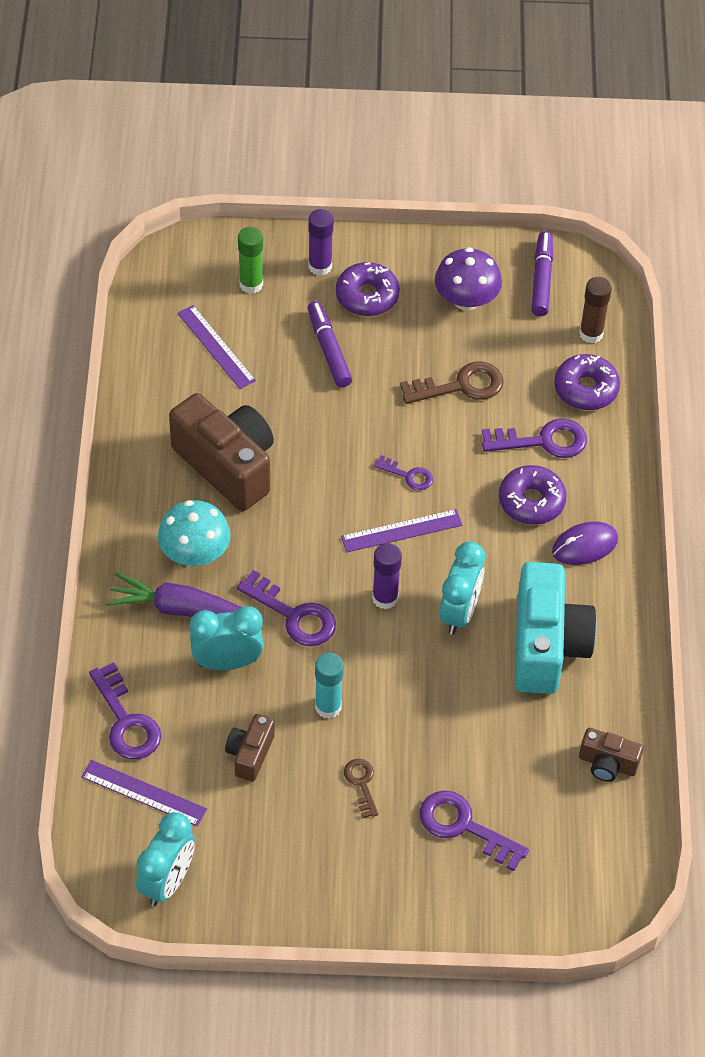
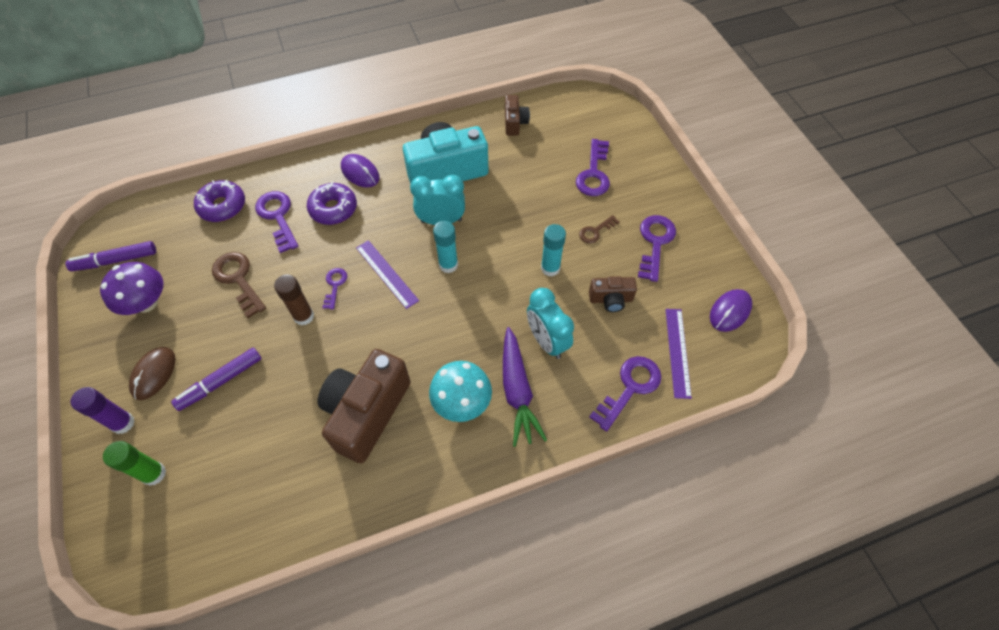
camera: 110 degrees left, 5 degrees up
(167, 882) = (730, 311): turquoise clock -> purple mouse
(216, 347) = (237, 474): purple ruler -> none
(293, 615) = (487, 314): purple key -> purple key (655, 243)
(367, 296) = (154, 374): purple donut -> brown mouse
(385, 598) = (448, 265): purple glue stick -> turquoise glue stick
(591, 333) = (168, 217): brown glue stick -> brown glue stick (304, 316)

